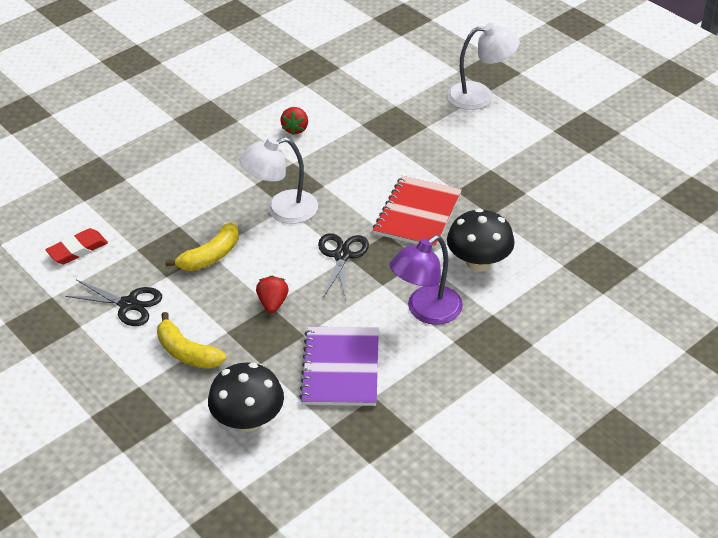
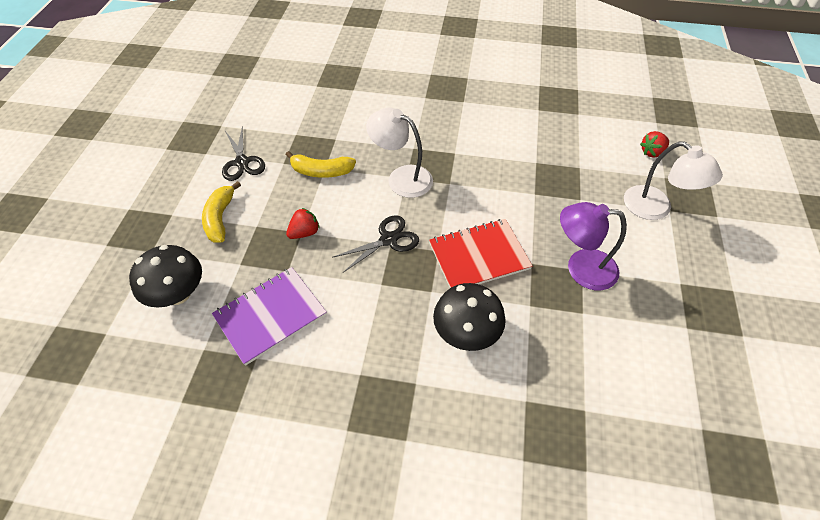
camera: 50 degrees right, 10 degrees up
(77, 250) = (271, 110): red eraser -> none
(295, 129) = (489, 133): red strawberry -> red strawberry (652, 152)
(426, 311) = (377, 332): purple lamp -> purple lamp (581, 268)

